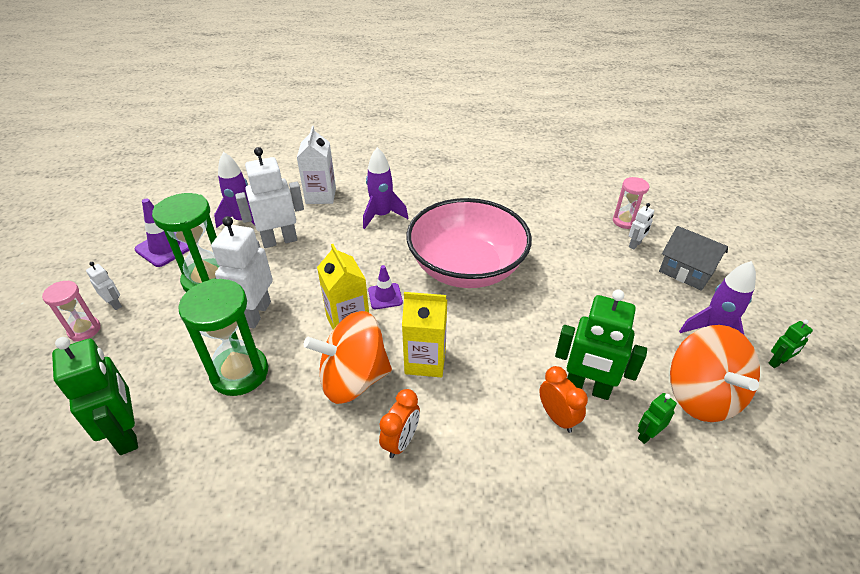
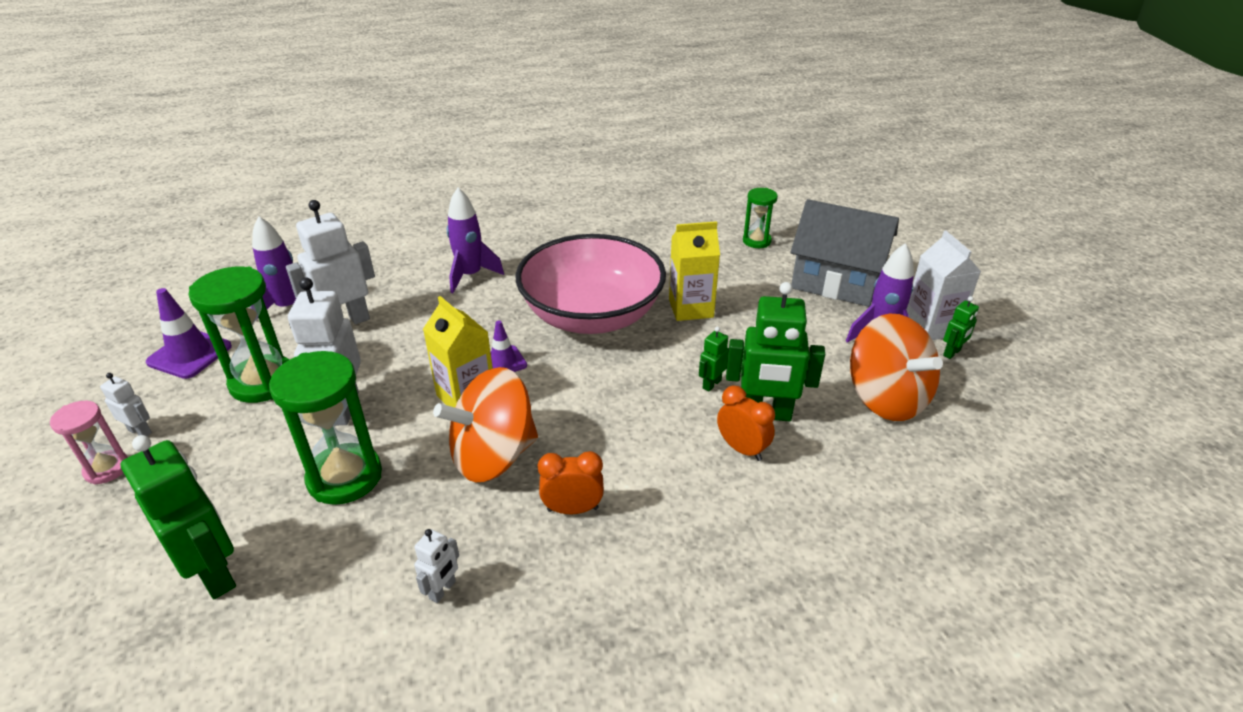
camera: 15 degrees left, 5 degrees down
(321, 196) = (384, 265): white carton -> white carton (930, 327)
(401, 441) = (572, 509): orange clock -> orange clock turned 105 degrees counterclockwise
(425, 361) = (574, 421): yellow carton -> yellow carton (691, 308)
(624, 221) = (756, 241): pink hourglass -> green hourglass
(635, 245) = (774, 263): white robot -> white robot (443, 590)
(647, 435) = (842, 447): green robot -> green robot (711, 384)
(686, 271) = (836, 281): grey house -> grey house, size x1.56

